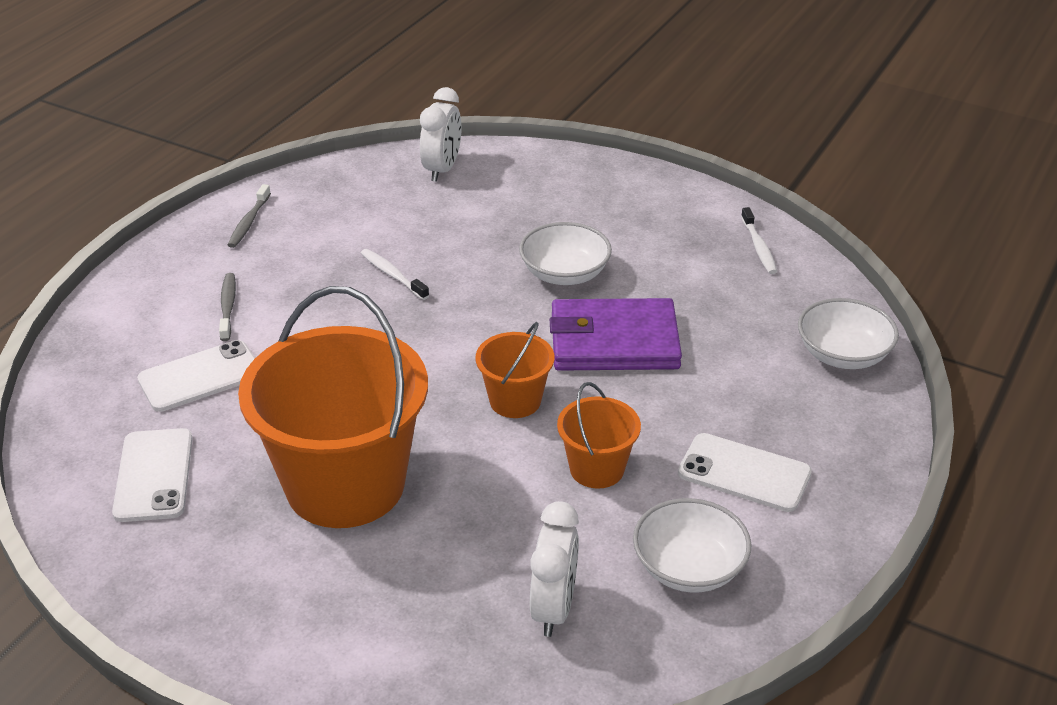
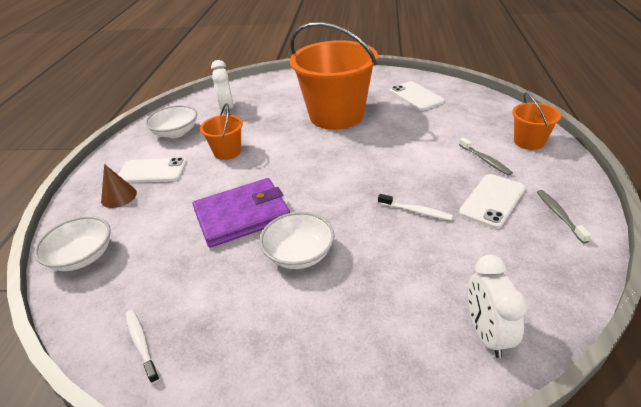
camera: 160 degrees right, 0 degrees up
(200, 377) = (448, 128): white phone -> white phone (492, 201)
(515, 400) = (284, 166): orange bucket -> orange bucket (529, 142)
(802, 437) = (119, 196): none -> brown cone

